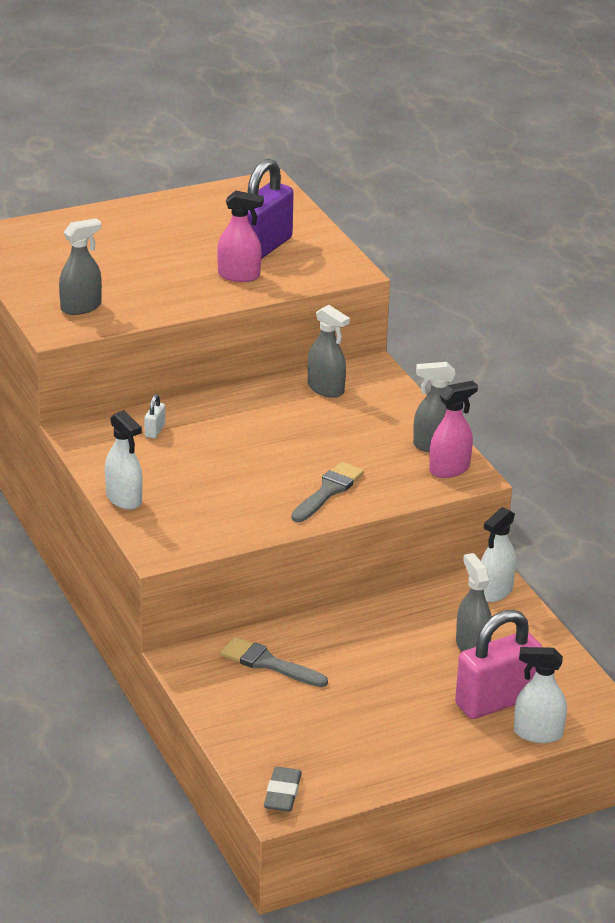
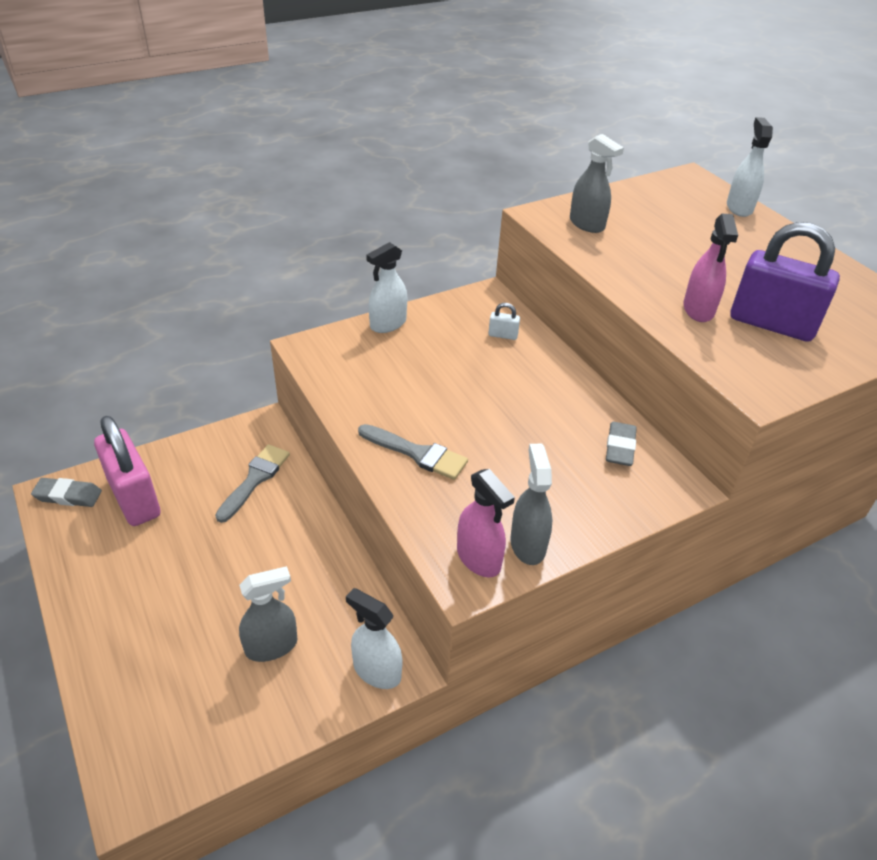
camera: 85 degrees right, 10 degrees up
(326, 389) = (620, 447): grey spray bottle -> grey eraser
(496, 701) = (171, 669): pink padlock -> pink padlock (134, 498)
(537, 733) = (107, 711): white spray bottle -> white spray bottle (739, 208)

